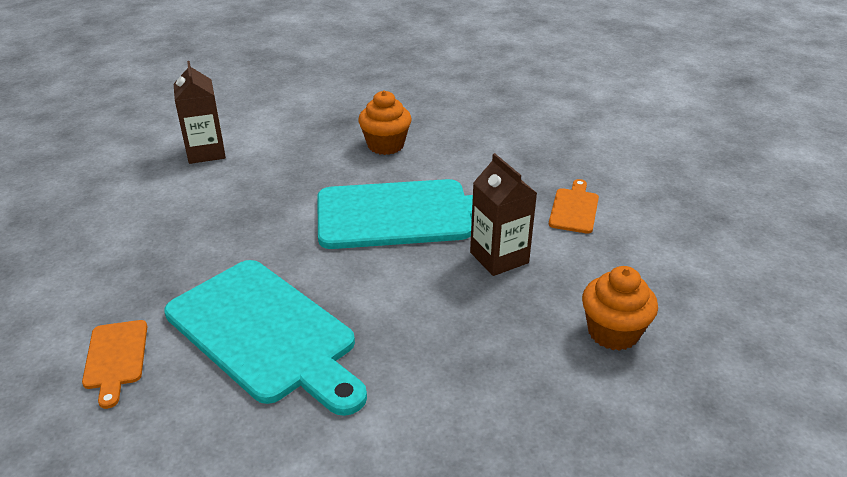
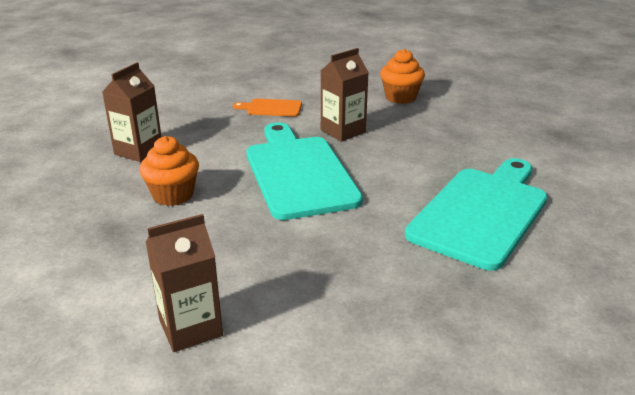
camera: 100 degrees left, 5 degrees down
(115, 358) = (563, 282): orange cutting board -> none
(475, 128) = (138, 151): none -> brown carton

